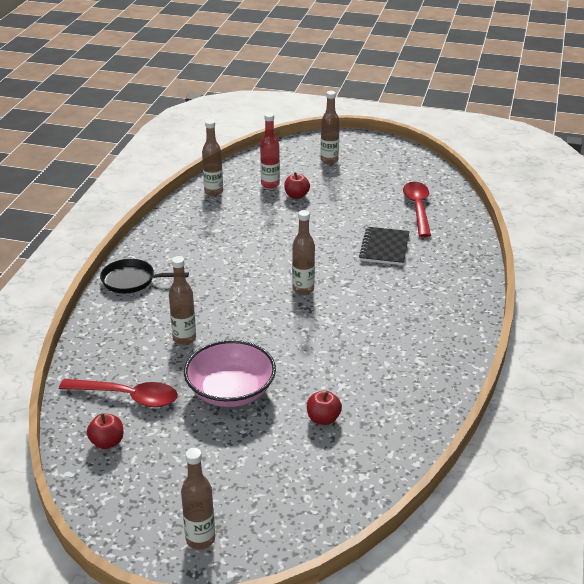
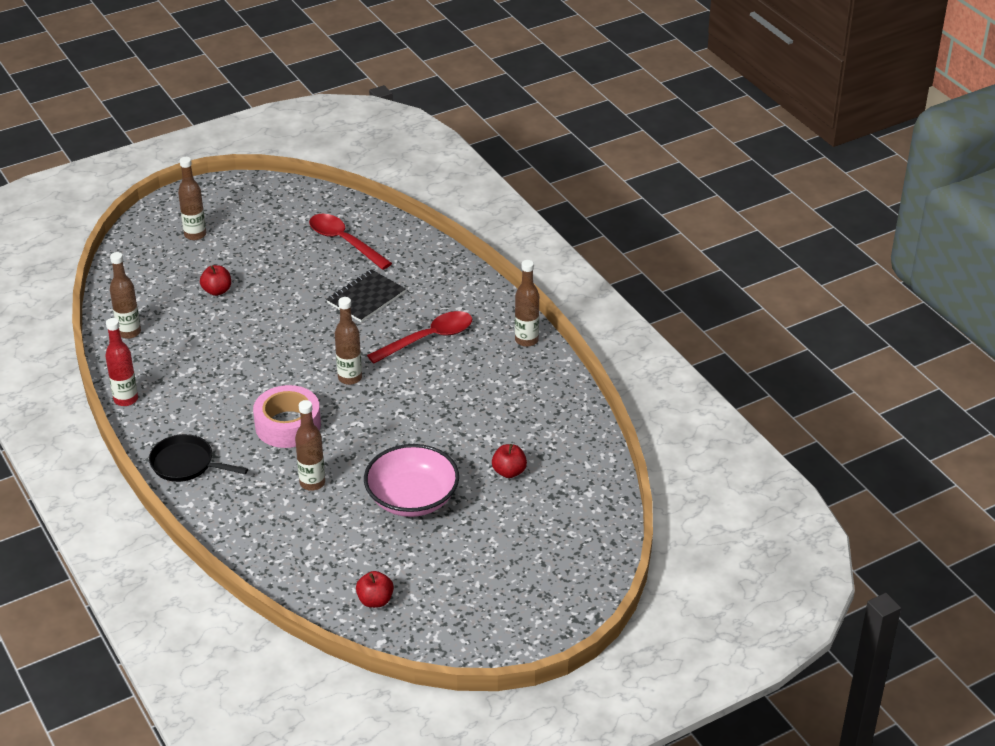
camera: 45 degrees left, 5 degrees up
(127, 397) = (337, 558): red spoon -> red spoon (428, 339)
(132, 280) = (186, 464): black pan -> black pan turned 60 degrees clockwise
(200, 539) = (540, 611): brown bottle -> brown bottle (526, 340)
(223, 294) = (288, 425): none -> pink tape
(270, 184) = (174, 293): red bottle -> red bottle (126, 399)
(384, 247) = (366, 298): black notebook -> black notebook turned 75 degrees clockwise

